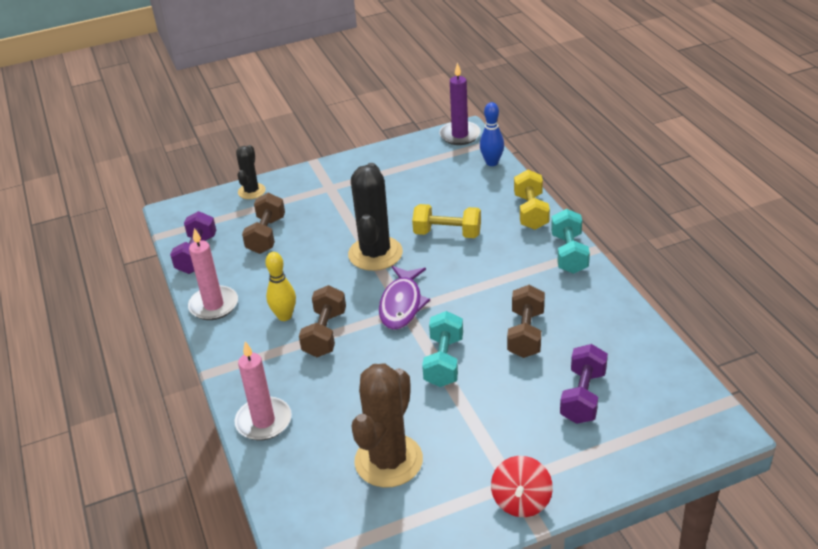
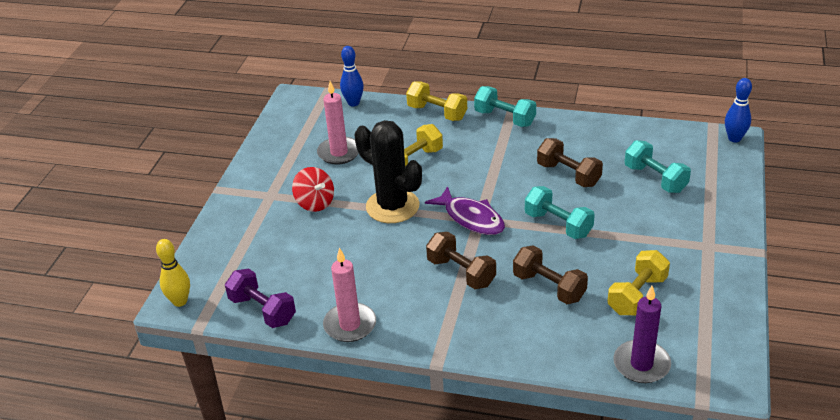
camera: 55 degrees left, 0 degrees up
(251, 191) = (212, 242): black cactus -> none
(264, 421) = (531, 347): pink candle -> pink candle (339, 153)
(266, 235) = (290, 257): brown dumbbell -> brown dumbbell (549, 287)
(284, 316) = (413, 287): yellow bowling pin -> yellow bowling pin (180, 301)
(388, 461) = (637, 295): brown cactus -> yellow dumbbell
(460, 135) = (296, 102): purple candle -> purple candle (641, 364)
(521, 501) = (728, 249): red spinning top -> red spinning top (315, 203)
(583, 396) = (655, 179): purple dumbbell -> turquoise dumbbell
(724, 428) = (734, 138): none -> blue bowling pin

